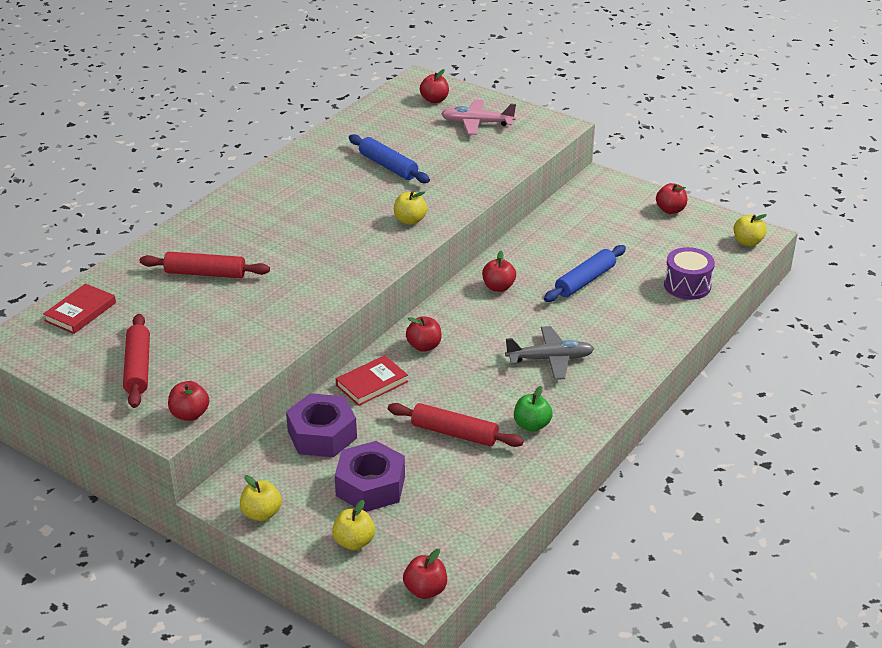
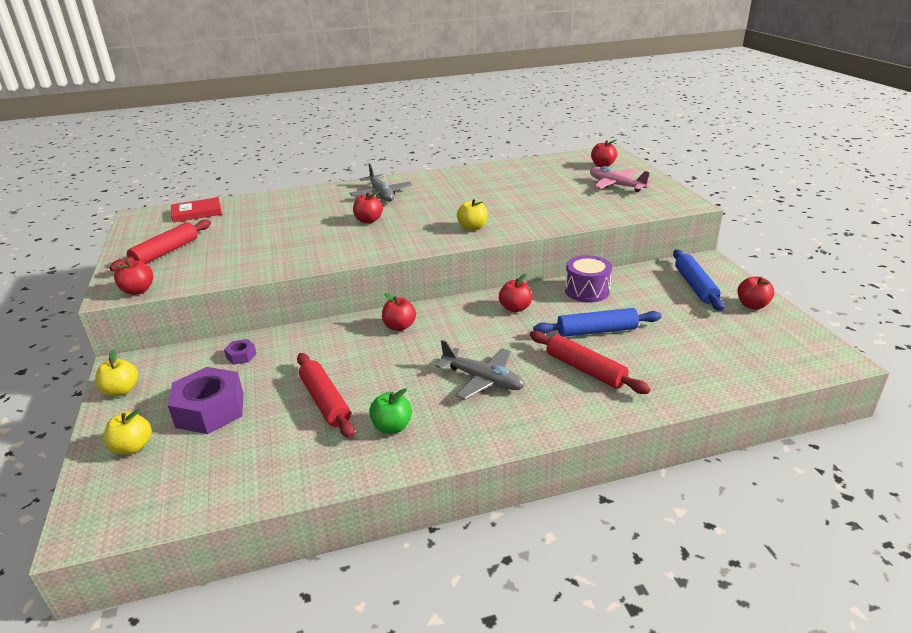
camera: 40 degrees right, 5 degrees down
(205, 273) = (294, 216): red rolling pin -> red rolling pin (585, 369)
(259, 213) = (381, 195): none -> grey plane
(322, 435) = (241, 356): purple nut -> purple nut, size x0.45
(372, 383) = (326, 336): red book -> none
(388, 166) = (509, 193): blue rolling pin -> blue rolling pin (695, 286)
(425, 590) = (107, 523): red apple -> red apple (368, 220)
(687, 285) = (696, 373): purple drum -> purple drum (587, 291)
(747, 242) = (812, 360): yellow apple -> none

